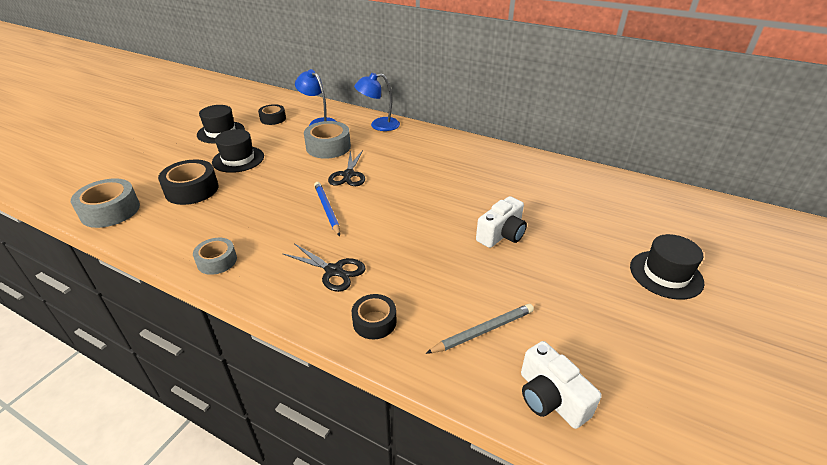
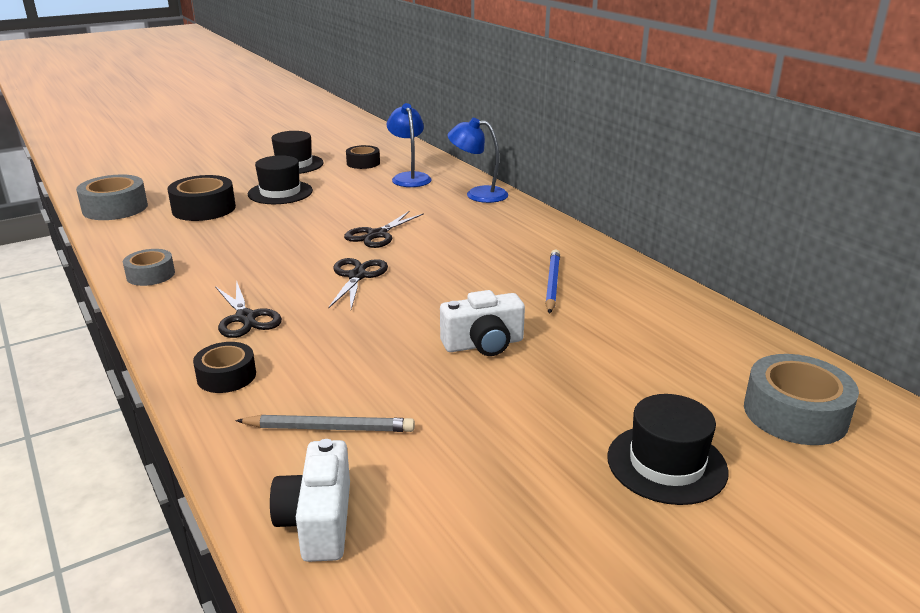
camera: 30 degrees right, 10 degrees down
(327, 209) = (311, 261): blue pencil -> blue pencil (552, 283)
(328, 147) = (389, 203): grey tape -> grey tape (795, 413)
(372, 211) = (357, 276): none -> black scissors

